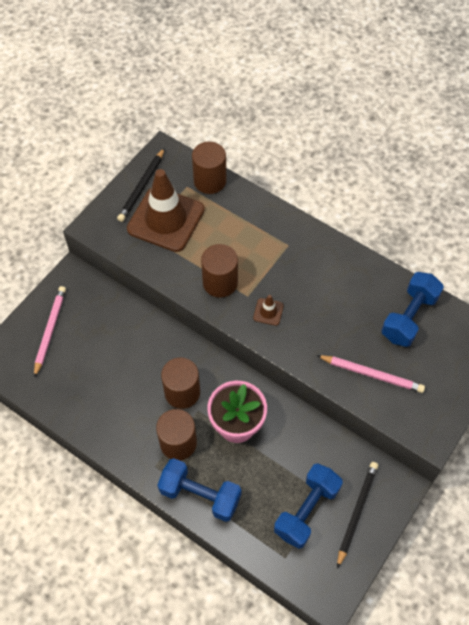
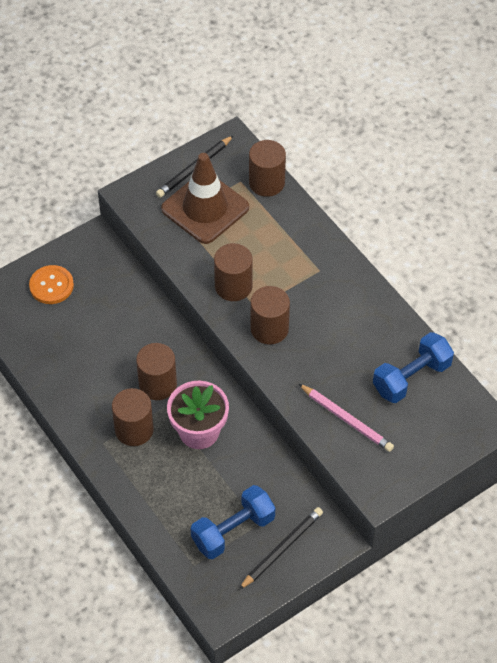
camera: 20 degrees right, 5 degrees down
(50, 330) = (51, 286): pink pencil -> orange button
(200, 495) = (135, 483): blue dumbbell -> none
(268, 312) = (269, 329): brown traffic cone -> brown cylinder

